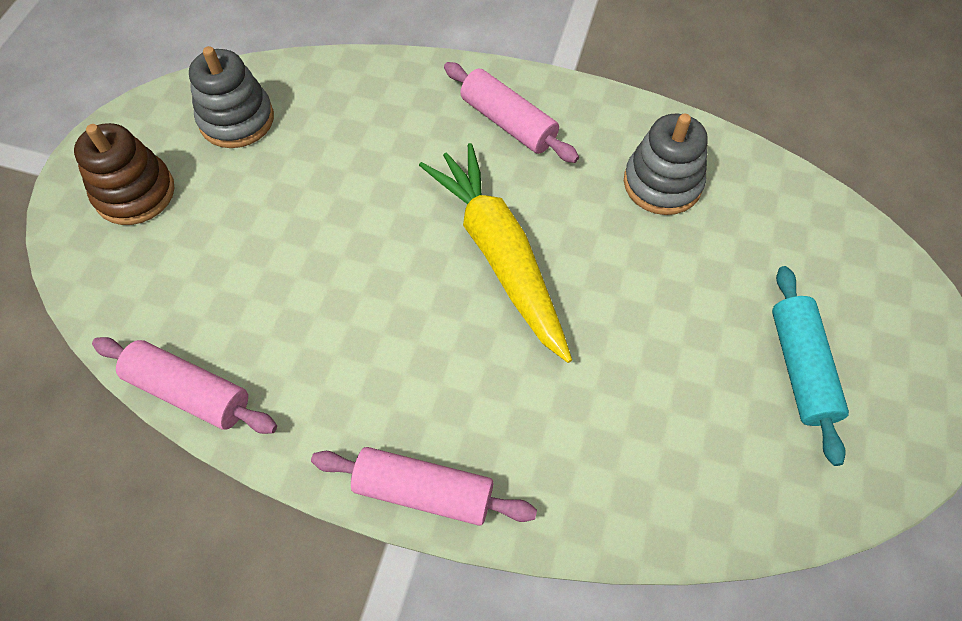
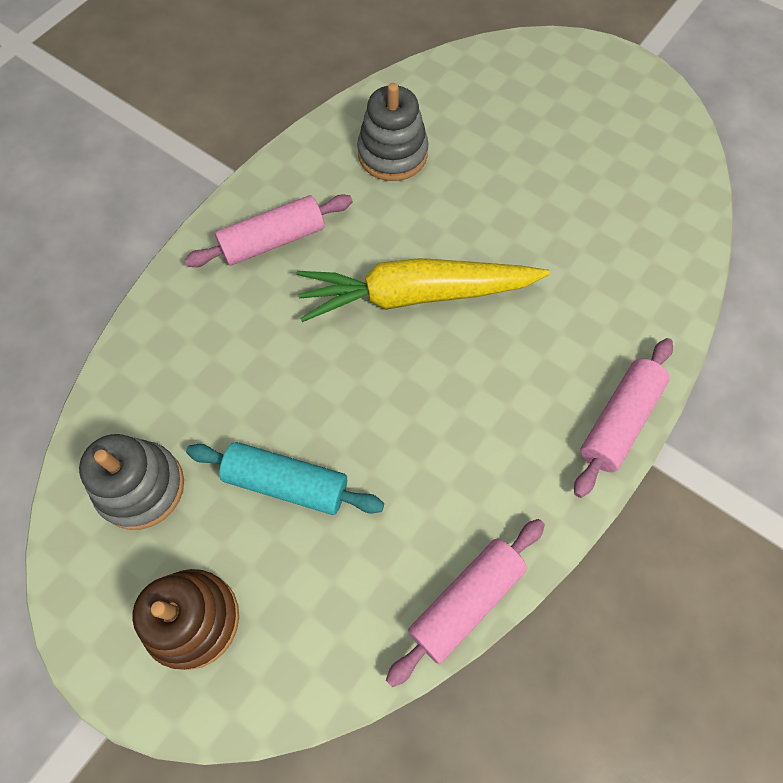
camera: 70 degrees left, 5 degrees up
(800, 368) = (588, 137): turquoise rolling pin -> turquoise rolling pin (286, 483)

